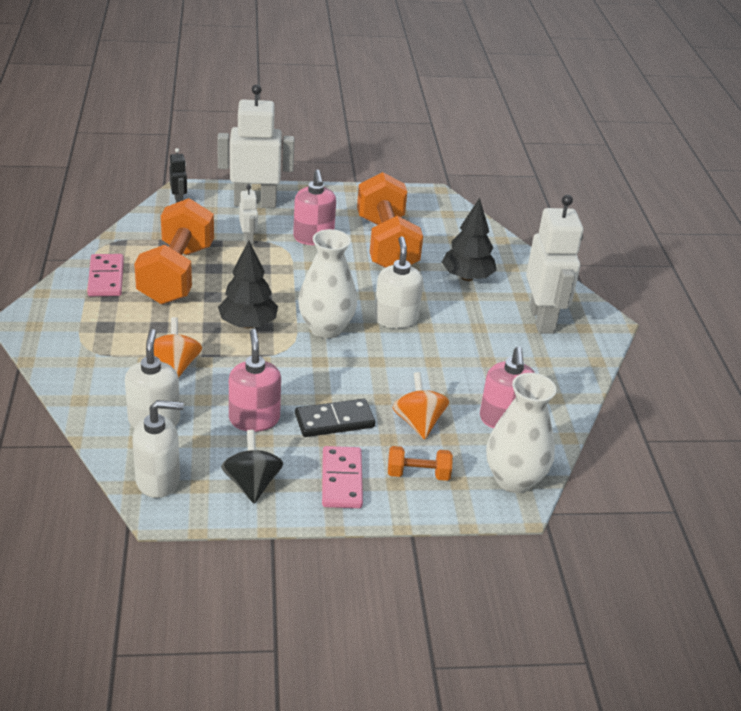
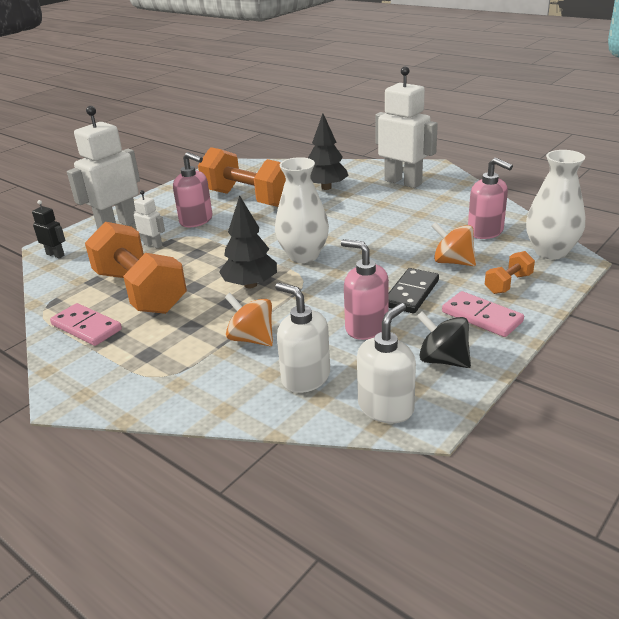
camera: 40 degrees left, 5 degrees down
(396, 318) = (331, 226): white soap dispenser -> none

